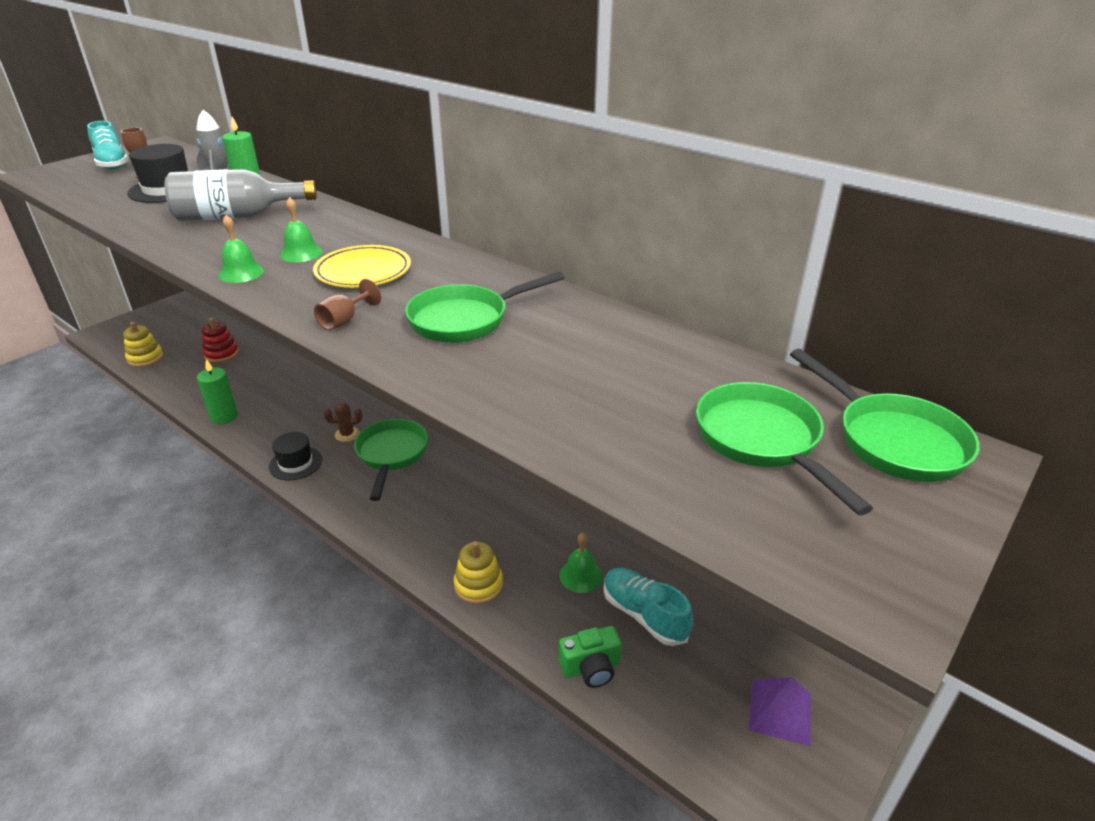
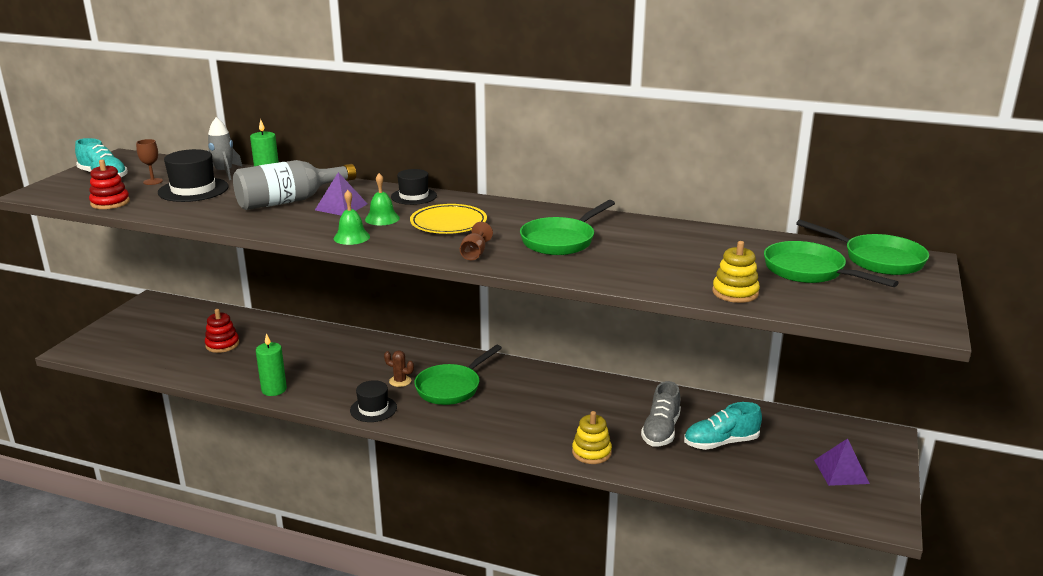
camera: 20 degrees left, 10 degrees down
(78, 193) = (110, 203): none -> red stacking toy
(145, 358) = (146, 361): yellow stacking toy -> yellow stacking toy (735, 293)
(278, 231) = (341, 207): none -> purple pyramid
(347, 434) = (400, 381): brown cactus -> brown cactus turned 60 degrees clockwise
(367, 229) = (414, 196): none -> black hat
(391, 455) = (451, 387): green pan -> green pan turned 120 degrees counterclockwise
(581, 576) = (661, 431): green bell -> grey shoe
(591, 667) = (707, 479): green camera -> none
(644, 615) = (721, 442): turquoise shoe -> turquoise shoe turned 45 degrees counterclockwise

